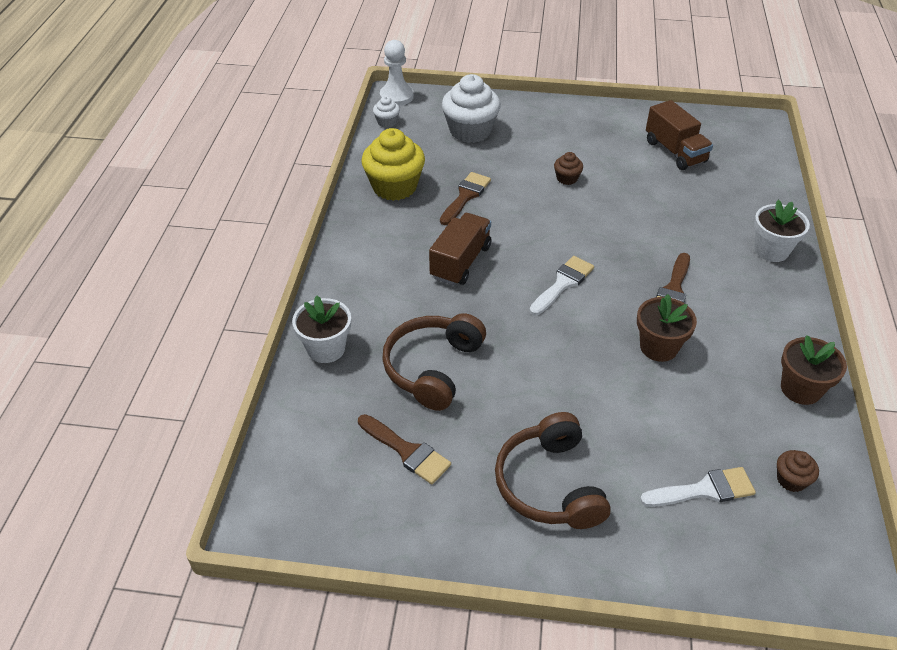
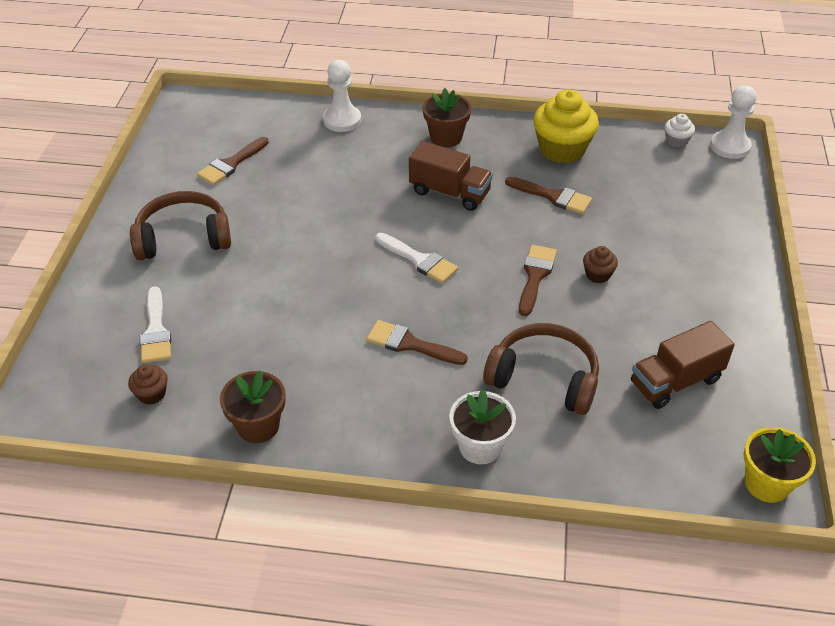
camera: 90 degrees right, 0 degrees up
(326, 348) = (342, 120): white flower pot -> white pawn
(433, 368) = (315, 176): brown headphones -> brown headphones (544, 378)
(470, 131) = (675, 201): white cupcake -> none
(573, 212) = (535, 276): none -> brown brush
(658, 347) = (326, 322): brown flower pot -> brown flower pot (446, 137)
(753, 125) = (766, 483): none -> yellow flower pot

